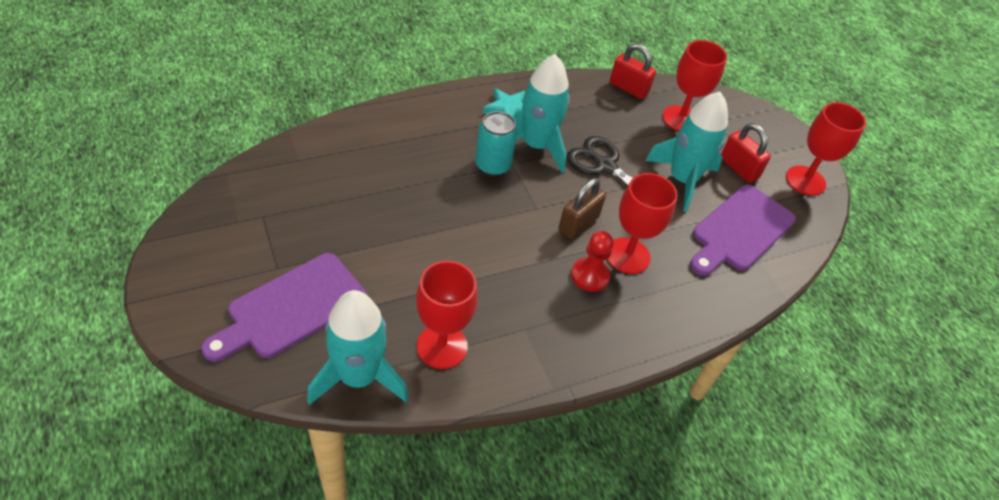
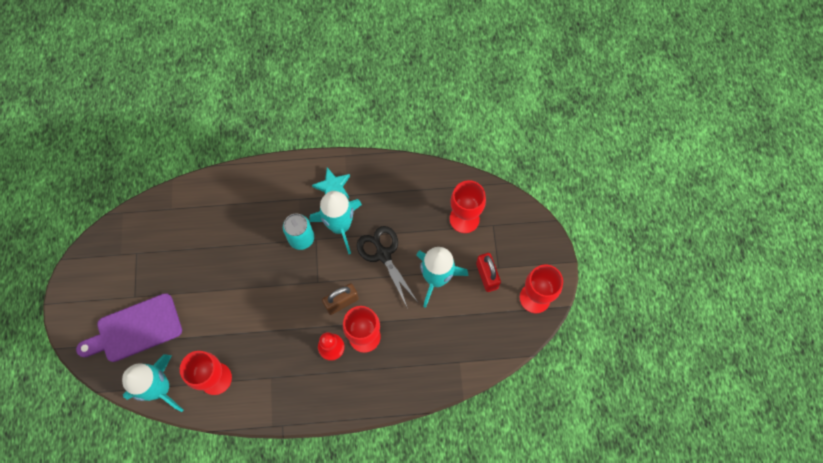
camera: 25 degrees right, 20 degrees up
(628, 88) = (436, 180): red padlock -> none
(740, 230) = (458, 333): purple cutting board -> none

